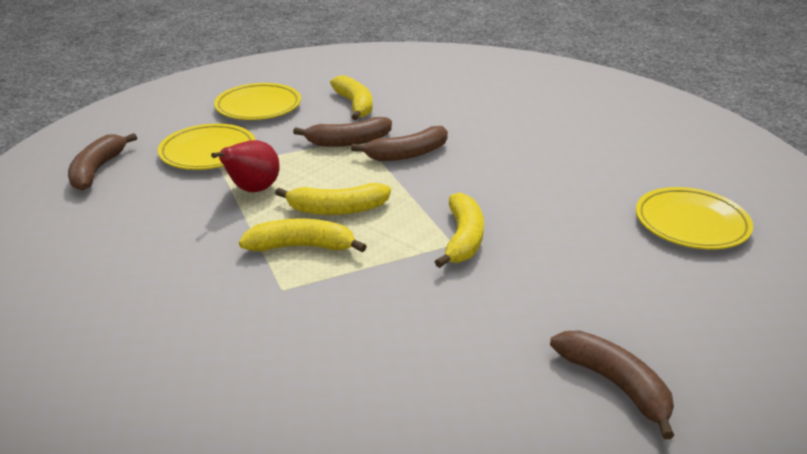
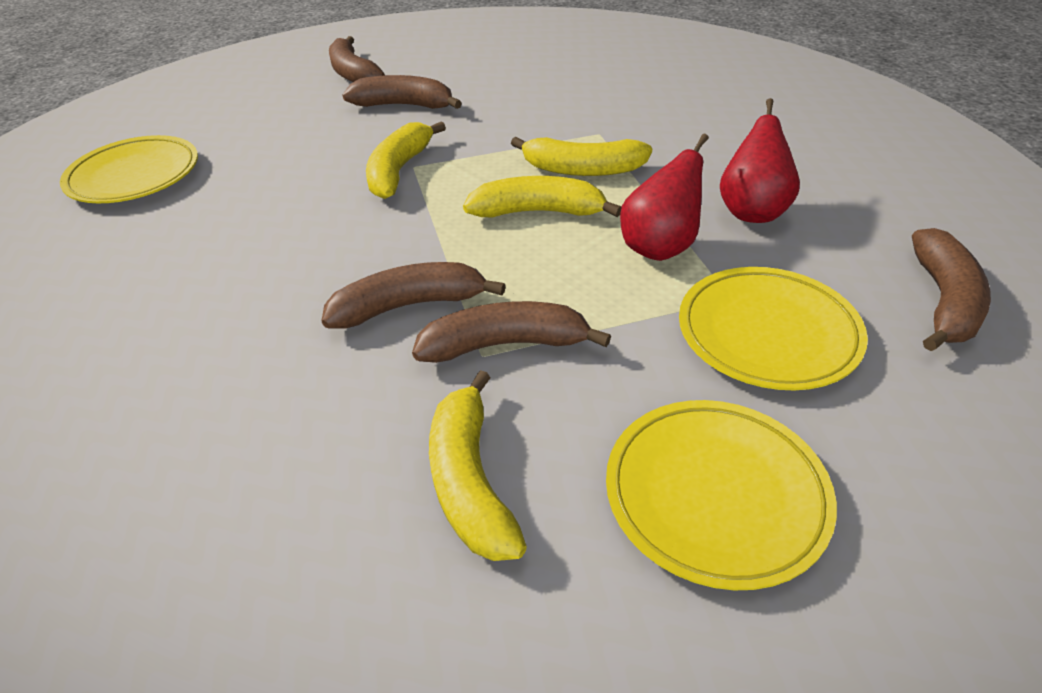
camera: 170 degrees left, 10 degrees up
(176, 216) = (752, 211): none -> red pear
(506, 322) = (404, 105): none -> brown banana

